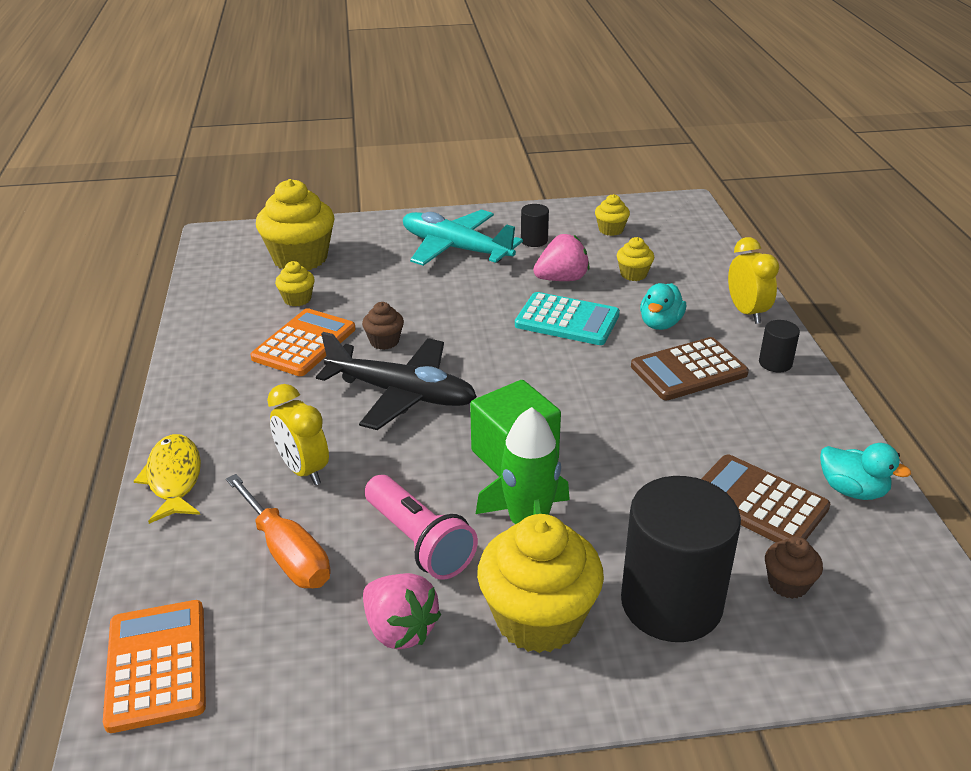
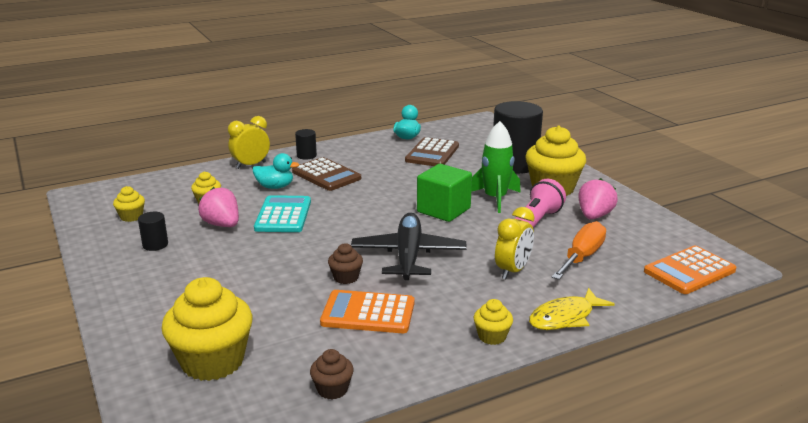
camera: 110 degrees left, 10 degrees down
(297, 299) = (297, 338): yellow cupcake -> yellow cupcake (492, 336)
(455, 248) = (176, 278): turquoise plane -> none
(788, 584) = (480, 146): brown cupcake -> brown cupcake (332, 389)

